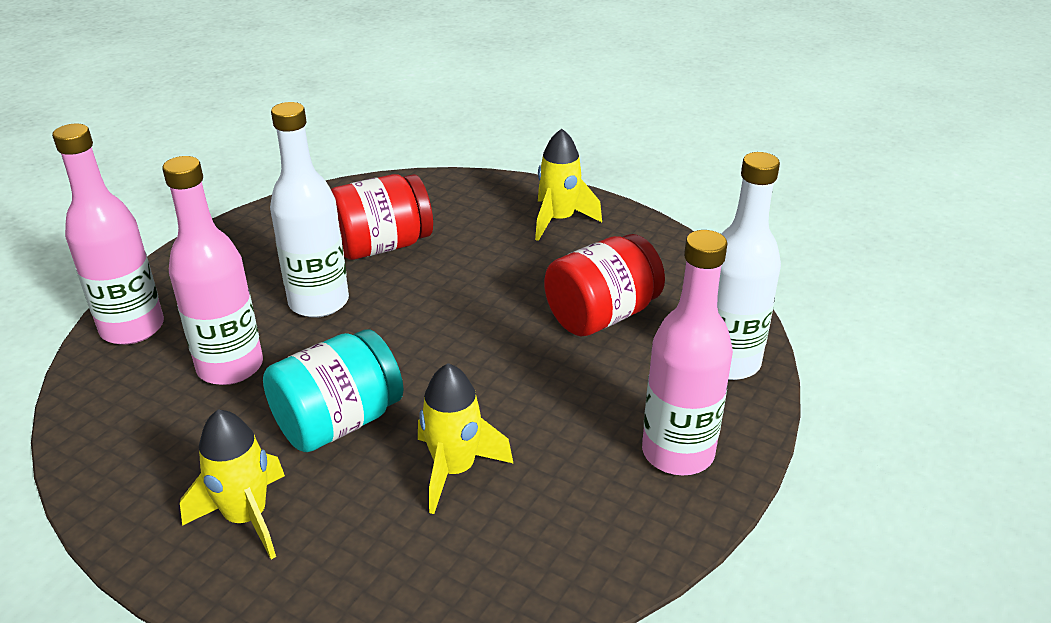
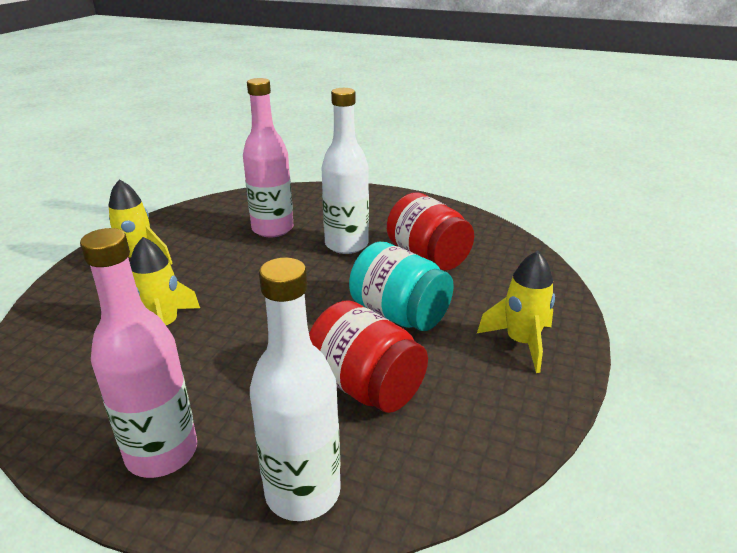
camera: 80 degrees right, 5 degrees down
(132, 328) = (305, 195): pink bottle -> none
(338, 422) = (218, 273): turquoise jar -> turquoise jar (399, 314)

